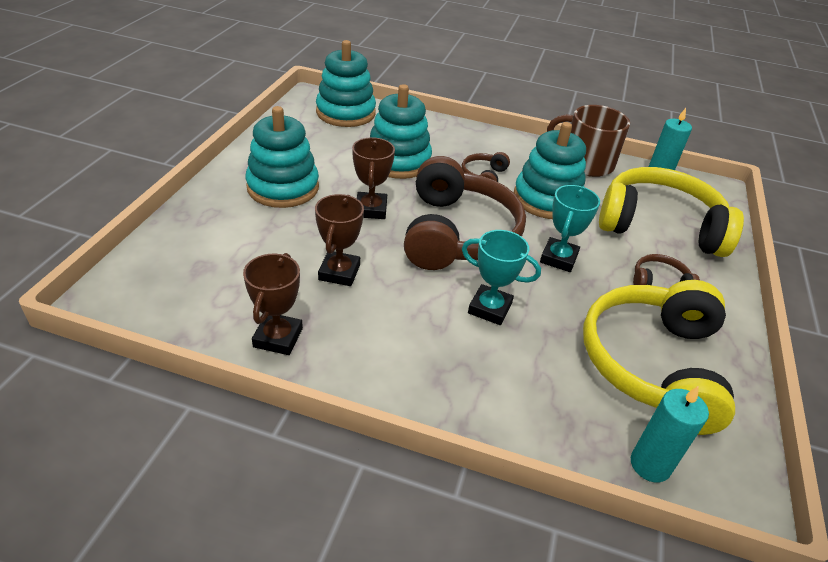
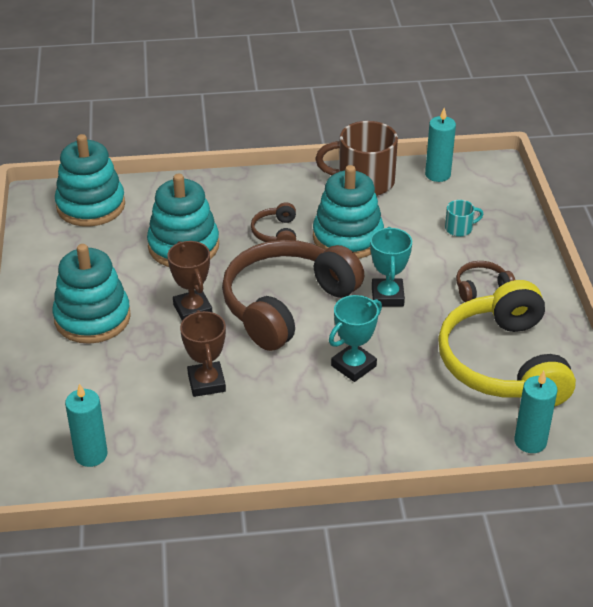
camera: 20 degrees left, 0 degrees up
(188, 296) = (91, 455): none -> turquoise candle
(278, 338) = (196, 459): brown trophy -> none
(457, 233) = (286, 304): brown headphones -> brown headphones turned 120 degrees counterclockwise
(489, 308) = (353, 366): turquoise trophy -> turquoise trophy turned 45 degrees counterclockwise
(659, 225) = (459, 228): yellow headphones -> turquoise mug

